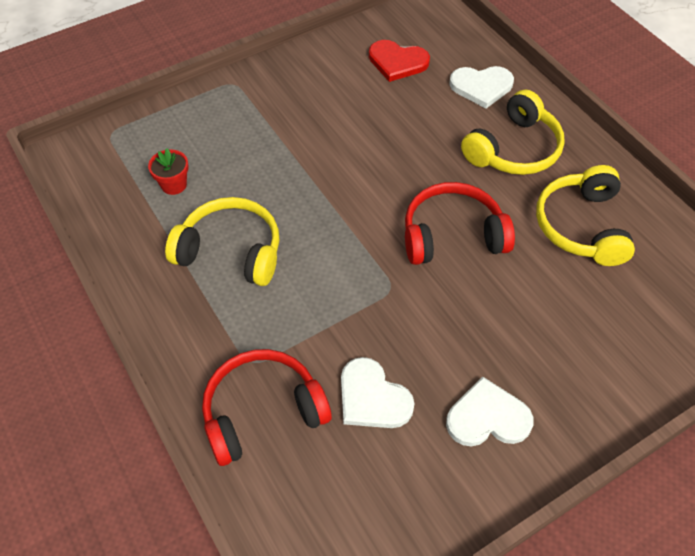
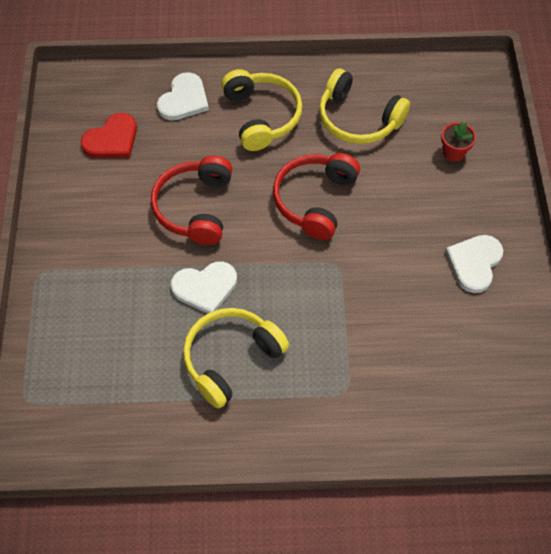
camera: 60 degrees left, 5 degrees up
(174, 185) = (128, 372): red flower pot -> red flower pot (453, 152)
(262, 412) = (393, 403): red headphones -> red headphones (195, 207)
(372, 397) = (421, 325): white heart -> white heart (205, 287)

